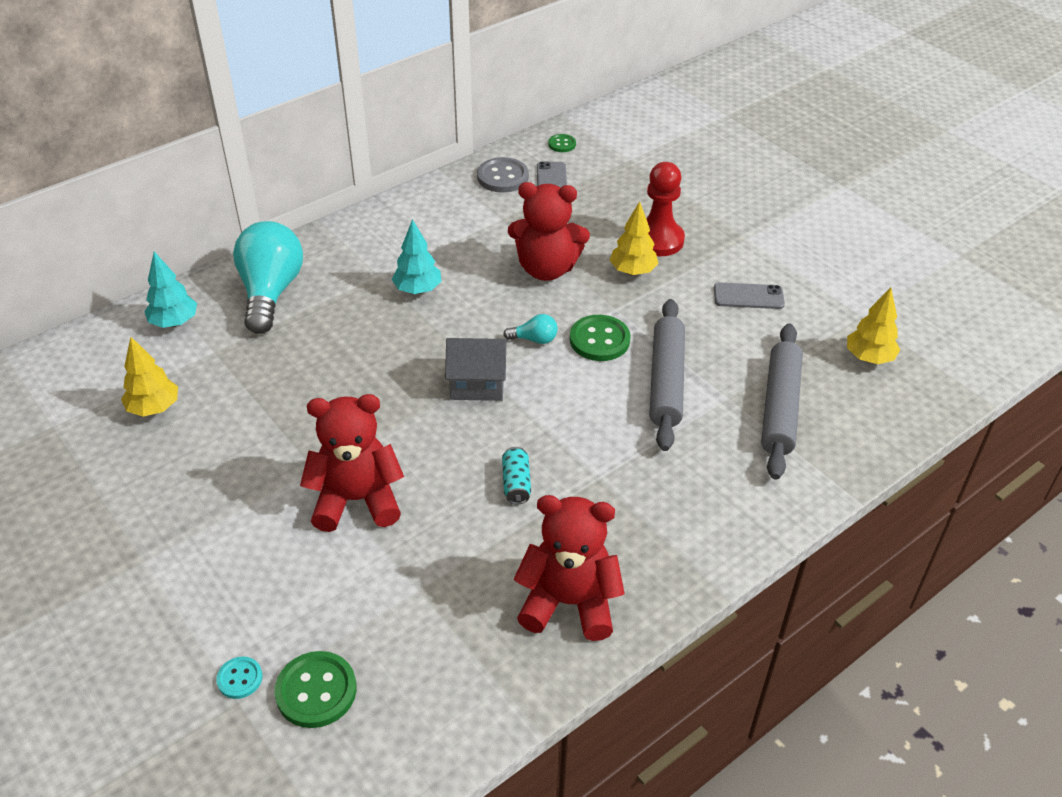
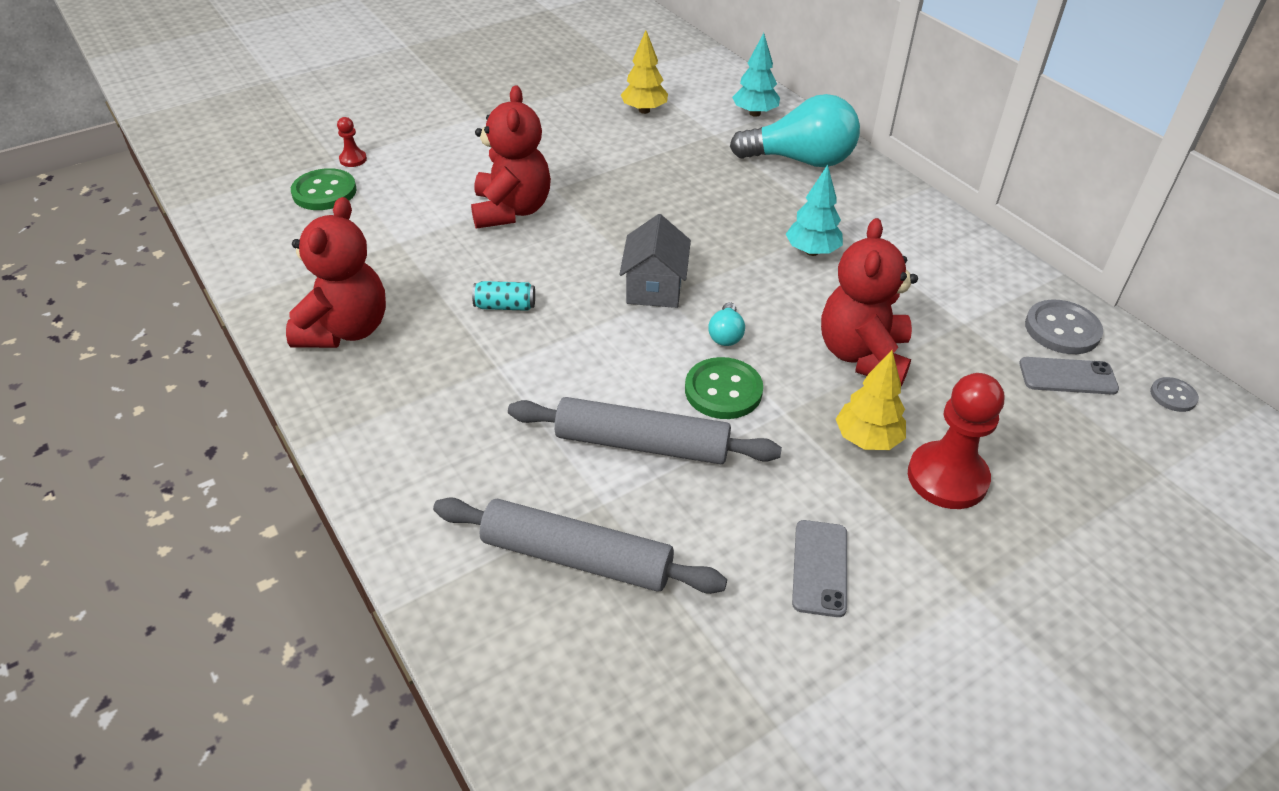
camera: 95 degrees right, 0 degrees up
(240, 678) = (353, 159): turquoise button -> red pawn
(562, 144) = (1173, 396): green button -> grey button
(869, 358) = (670, 706): yellow tree -> none

